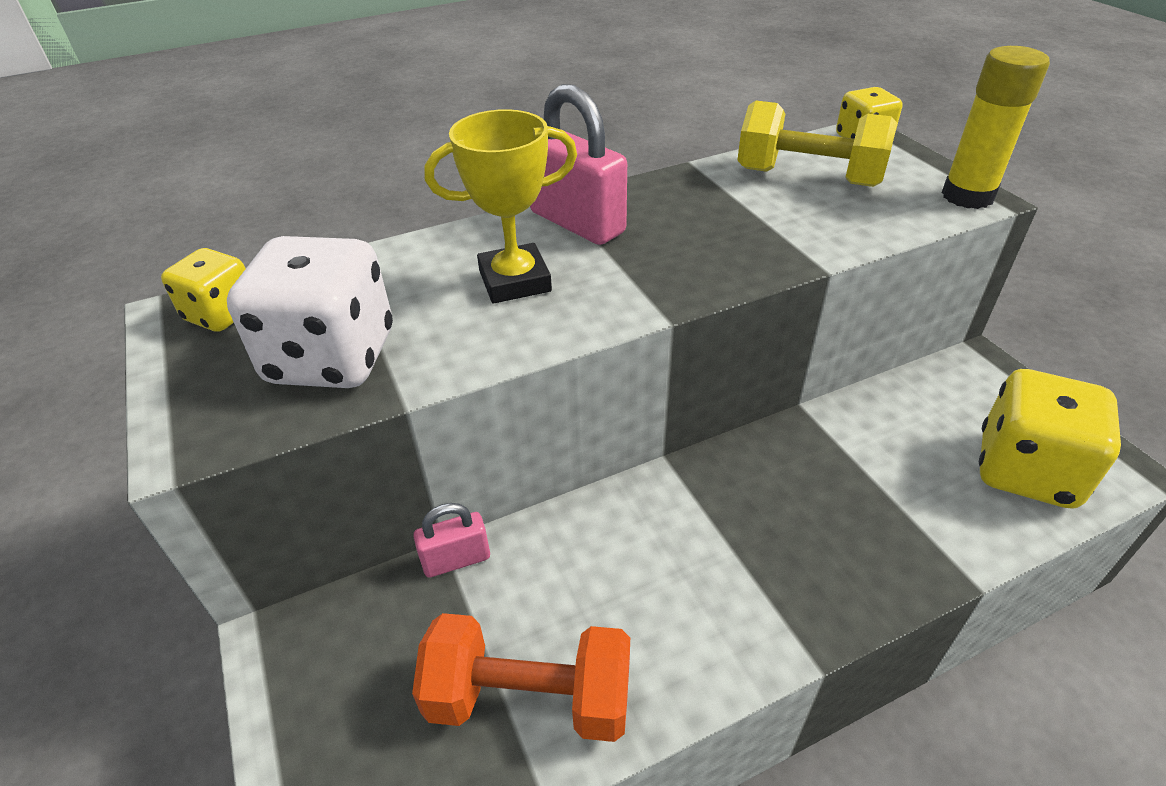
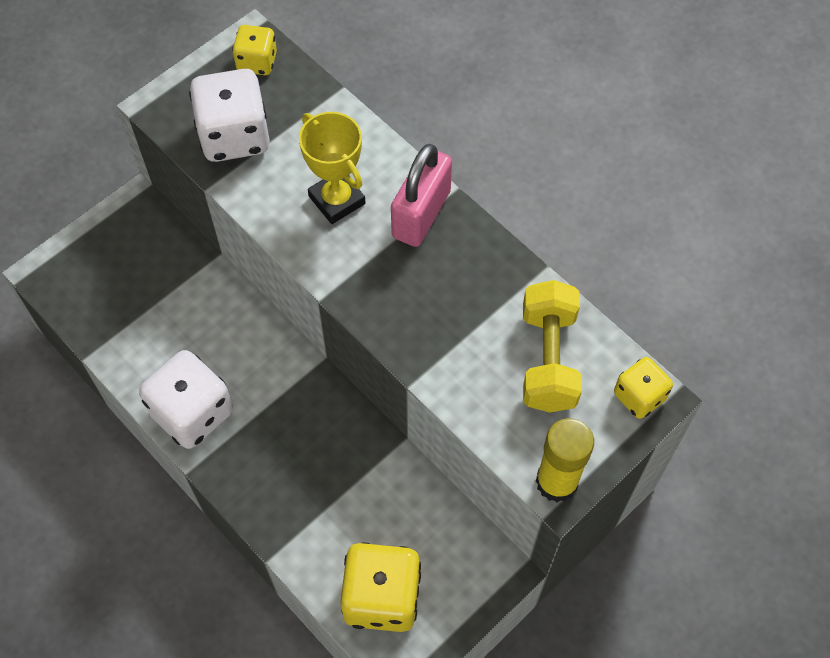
camera: 70 degrees right, 20 degrees up
(456, 560) = (209, 266): pink padlock -> none
(529, 698) = (135, 333): orange dumbbell -> none
(712, 637) = (192, 413): none -> white dice

